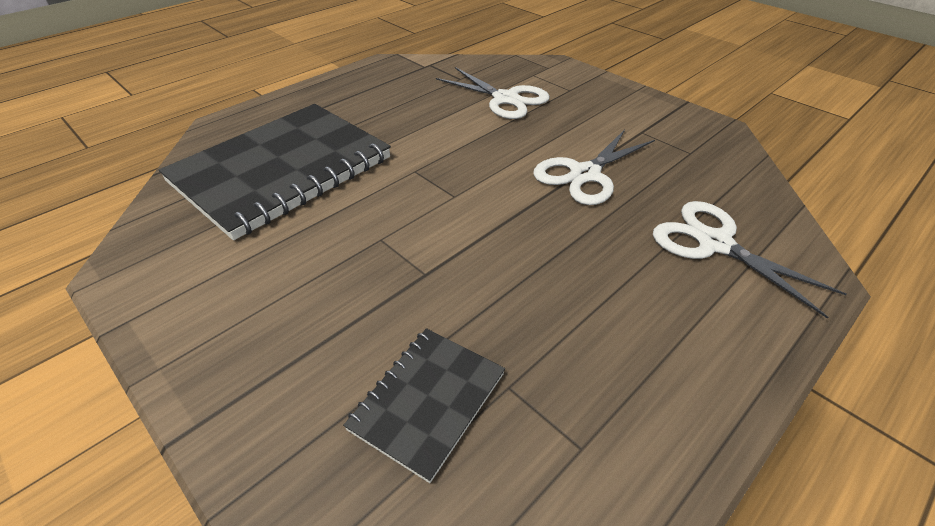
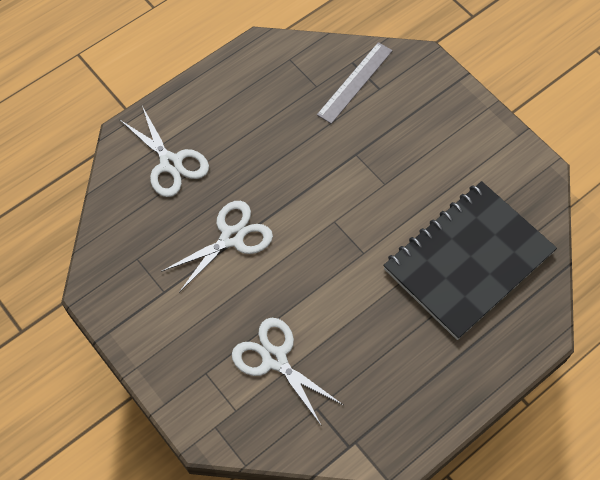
camera: 175 degrees left, 20 degrees up
(428, 401) = (355, 82): black notebook -> grey ruler

